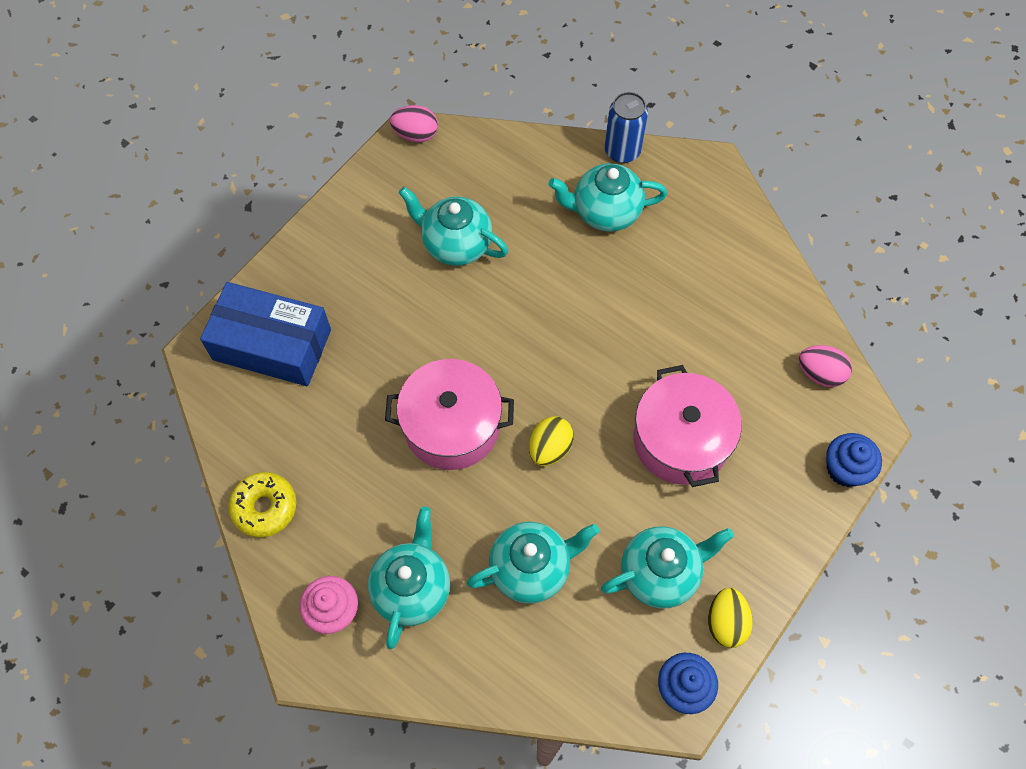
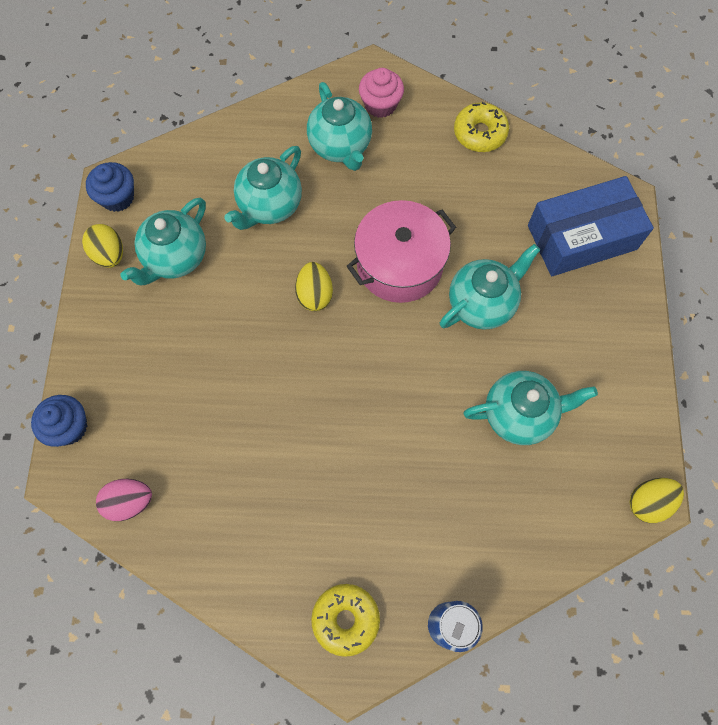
camera: 145 degrees right, 5 degrees up
(415, 134) = (648, 502): pink egg -> yellow egg
(605, 212) = (416, 539): turquoise teapot -> turquoise teapot (482, 304)
(681, 440) = (217, 365): pink pot -> none
(694, 196) = (345, 619): none -> yellow donut

